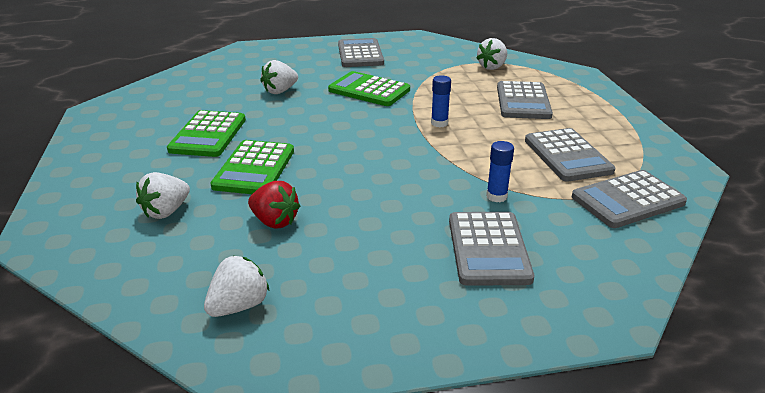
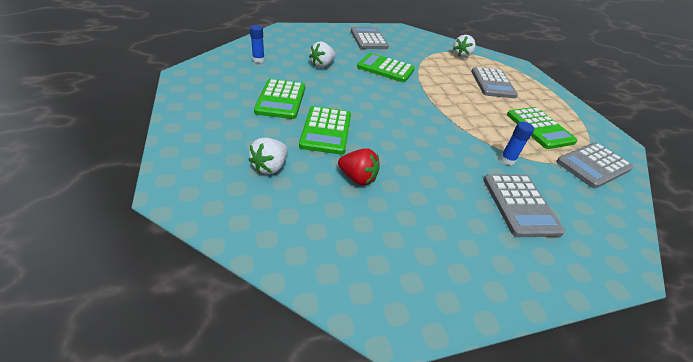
camera: 10 degrees left, 10 degrees up
(239, 306) = (357, 257): white strawberry -> none
(439, 123) = (444, 98): blue glue stick -> blue glue stick (258, 60)
(567, 156) = (539, 128): grey calculator -> green calculator

